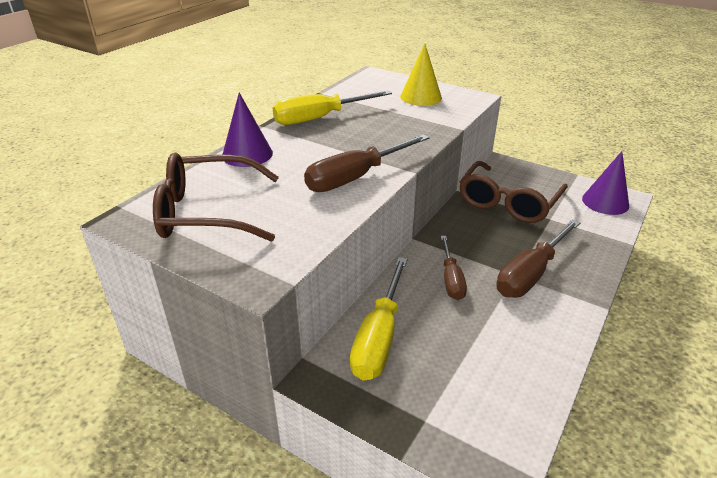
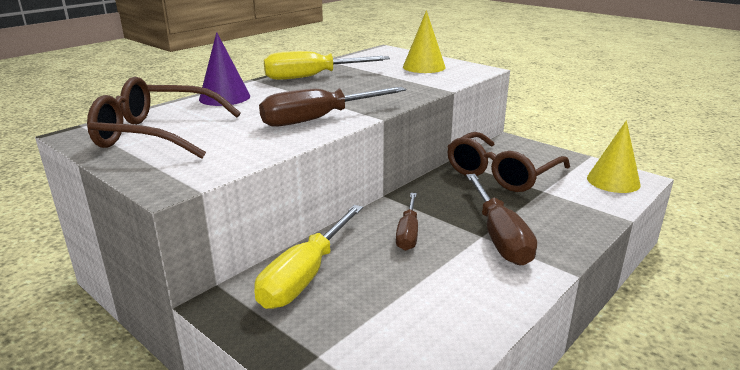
camera: 10 degrees right, 10 degrees down
(530, 274) = (499, 236): brown screwdriver -> brown screwdriver turned 60 degrees counterclockwise
(605, 202) = (613, 181): purple cone -> yellow cone

